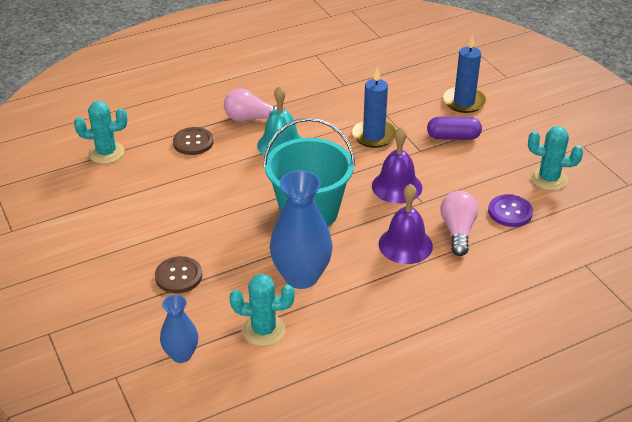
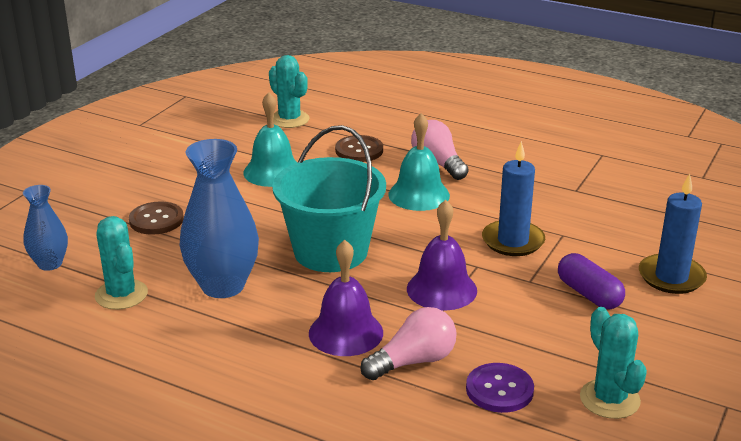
camera: 55 degrees right, 10 degrees down
(175, 193) = (273, 172): none -> turquoise bell

